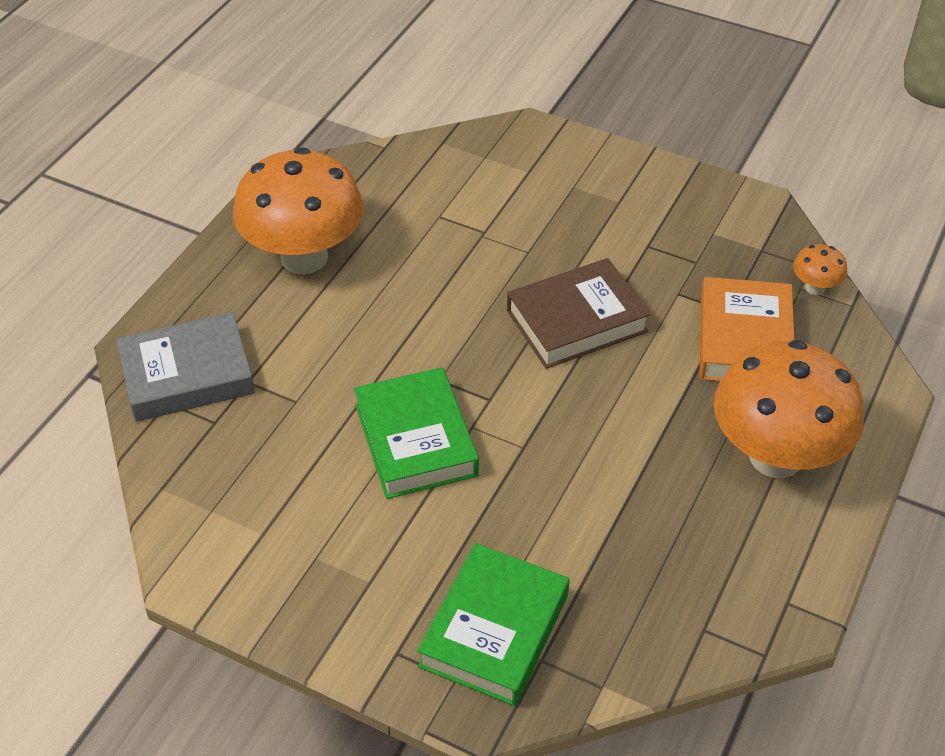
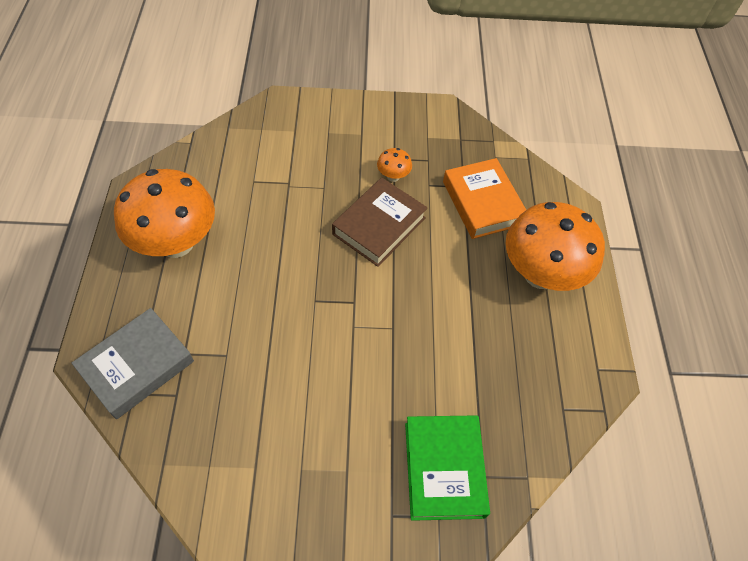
camera: 30 degrees left, 10 degrees up
(415, 440) = (322, 351): green book -> none
(815, 288) = (502, 154): orange mushroom -> orange mushroom (393, 176)

